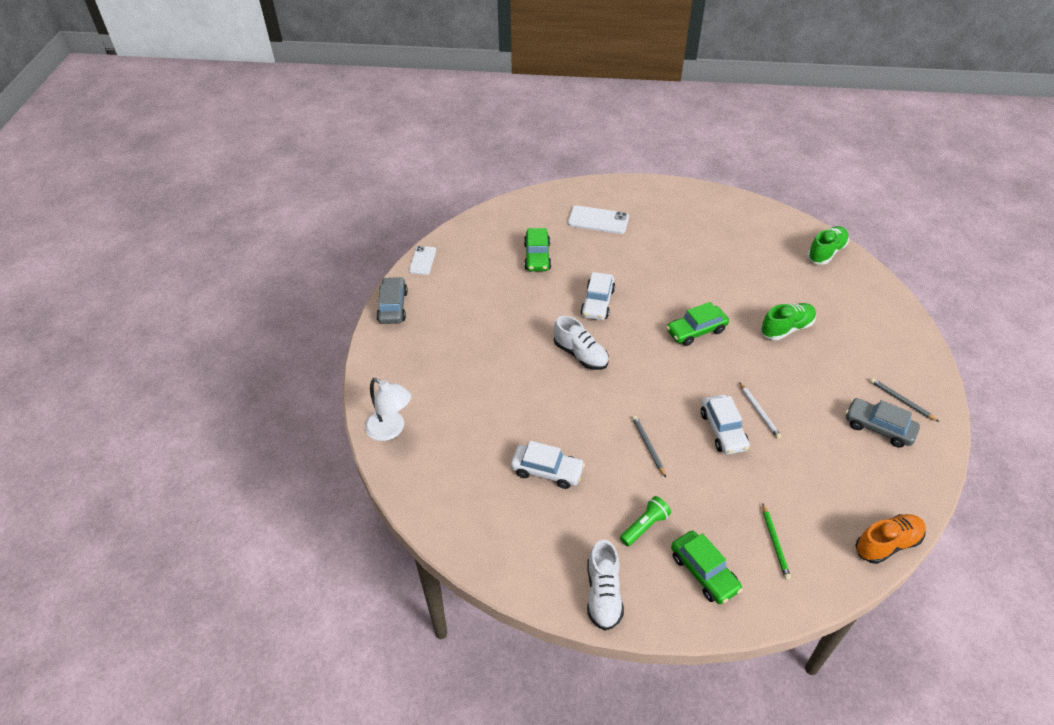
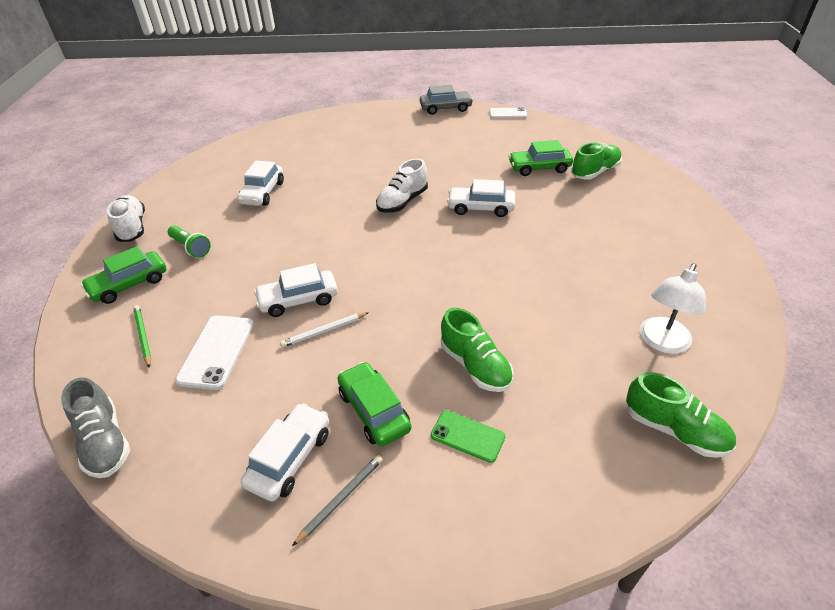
camera: 85 degrees right, 5 degrees down
(391, 430) = (313, 123): white lamp -> white lamp (661, 342)
(550, 225) = (595, 172): none -> green shoe
(598, 220) = (622, 201): white phone -> white phone (217, 351)
(603, 594) = (132, 228): white shoe -> white shoe turned 75 degrees clockwise
(648, 446) = (282, 247): grey pencil -> none
(696, 331) = (452, 280): green car -> green car (374, 411)
(775, 543) = (143, 336): green pencil -> green pencil turned 75 degrees clockwise
(845, 339) = (467, 436): none -> green phone
(878, 428) = (290, 458): grey car -> white car
(887, 544) = (105, 442): orange shoe -> grey shoe

